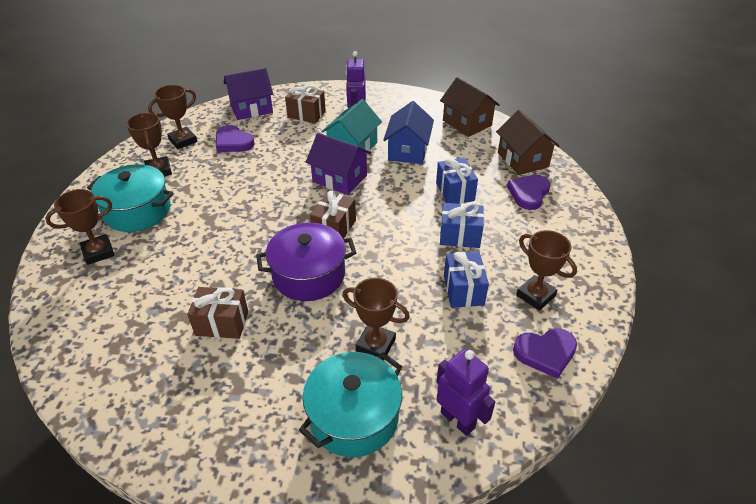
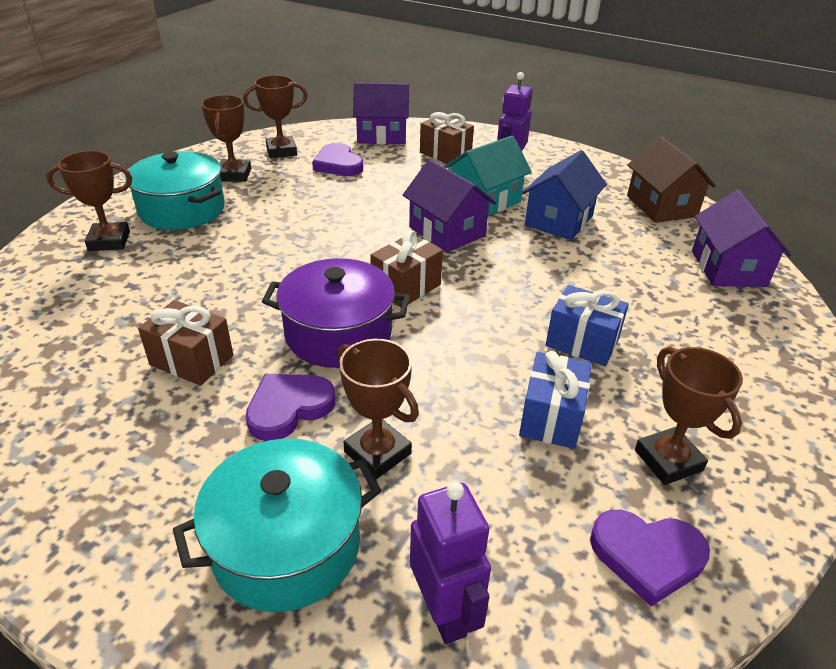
camera: 20 degrees right, 5 degrees down
(455, 192) = (602, 284): blue gift -> none
(522, 160) = (728, 268): brown house -> purple house
(528, 193) = (719, 314): purple heart -> purple heart (288, 408)

